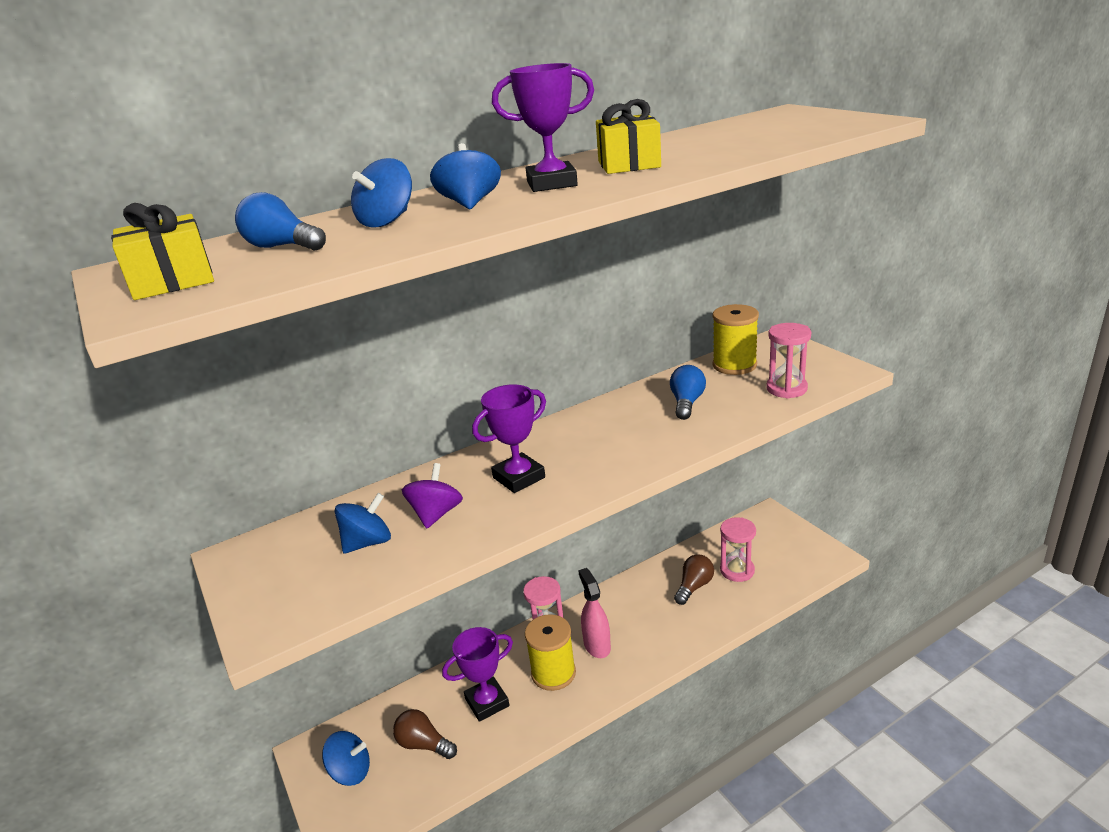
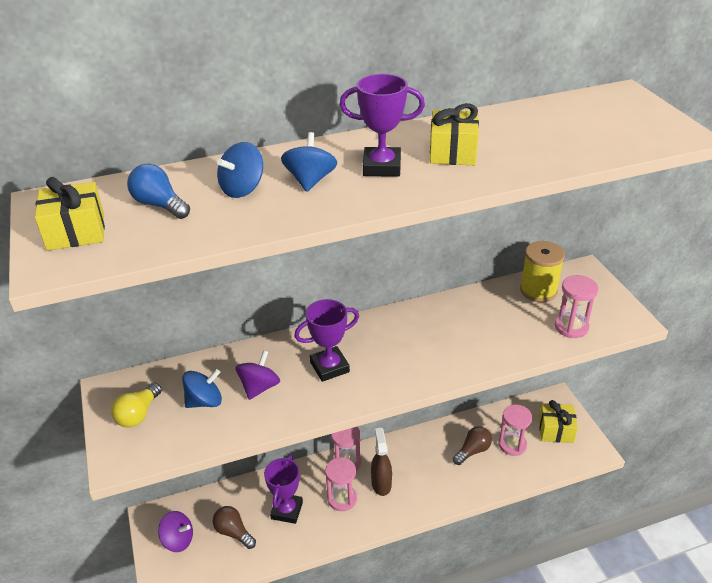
camera: 10 degrees right, 10 degrees up
(280, 574) = (138, 414): none -> yellow light bulb
(351, 771) = (178, 540): blue spinning top -> purple spinning top
(487, 702) = (287, 510): purple trophy -> purple trophy turned 60 degrees counterclockwise
(553, 673) = (342, 499): yellow spool -> pink hourglass
(597, 645) = (381, 484): pink spray bottle -> brown spray bottle
(686, 403) = (484, 322): blue light bulb -> none
(780, 546) = (555, 430): none -> yellow gift

